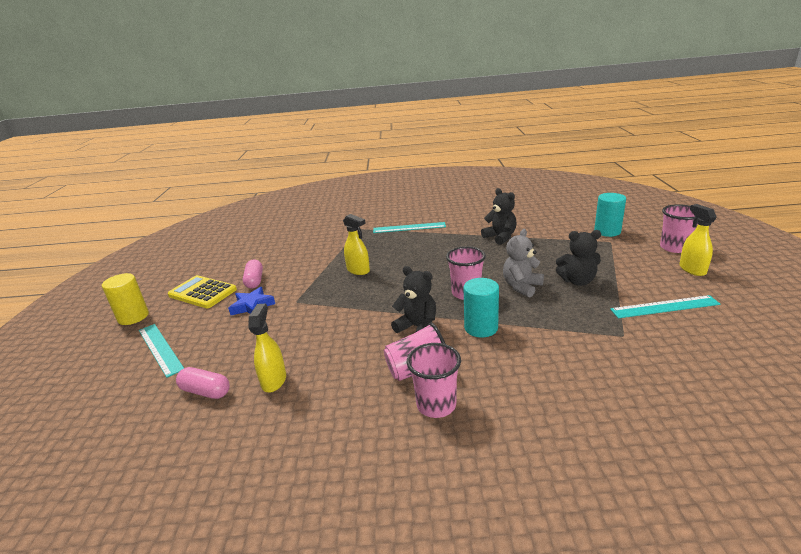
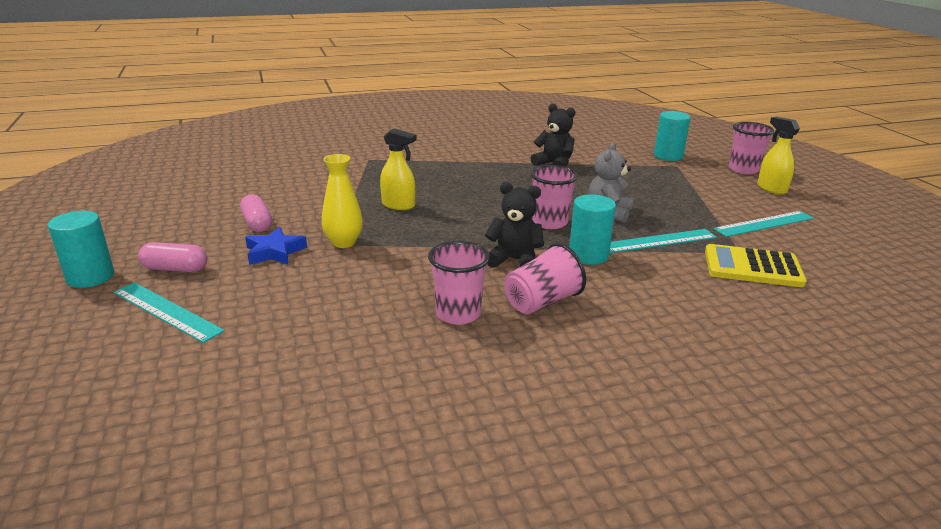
camera: 20 degrees left, 0 degrees up
(133, 317) = (90, 277): yellow cylinder -> turquoise cylinder
(203, 292) = (185, 241): yellow calculator -> yellow calculator (752, 267)
(206, 391) = (276, 352): pink capsule -> pink capsule (175, 269)
(274, 380) = (366, 330): yellow spray bottle -> none
(302, 301) = (344, 242): none -> yellow vase
(409, 227) = (434, 157): turquoise ruler -> turquoise ruler (659, 241)
(436, 405) = (585, 334): pink cup -> pink cup (458, 313)
(577, 281) = (665, 204): black teddy bear -> none

